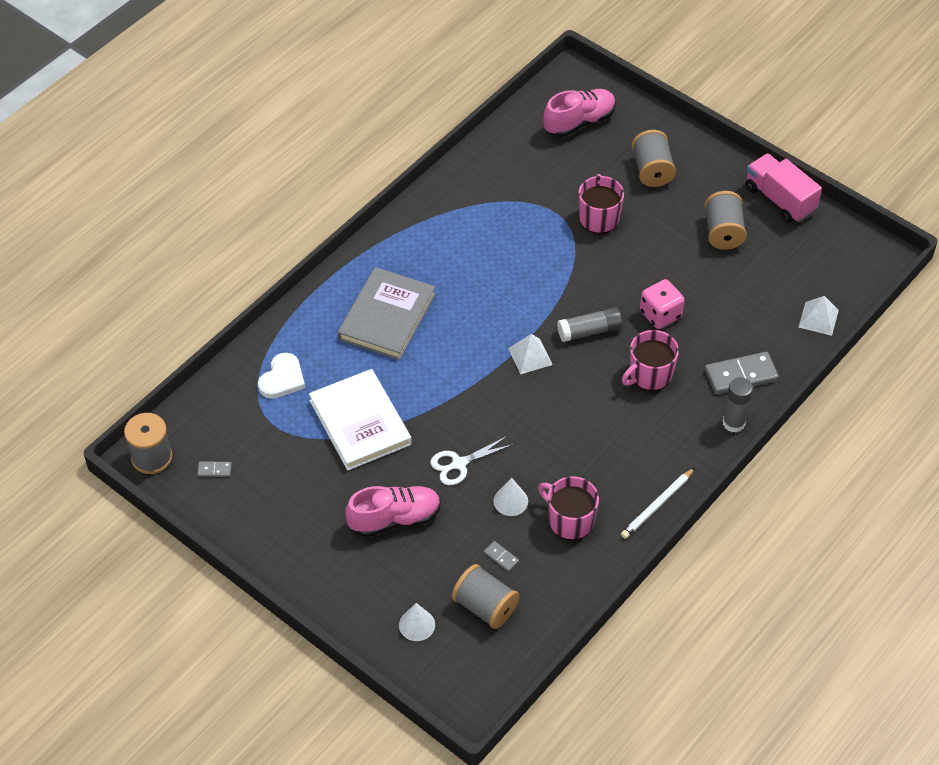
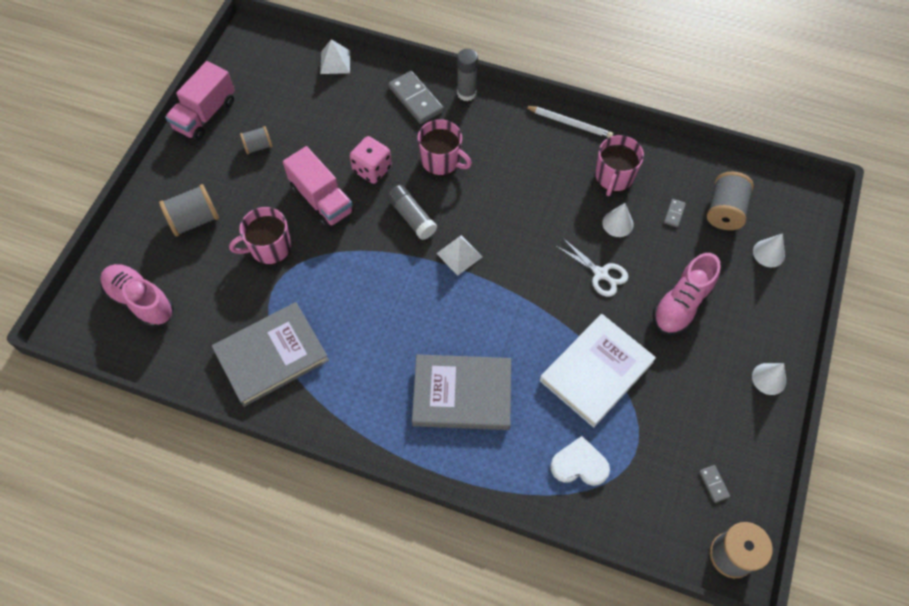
camera: 110 degrees left, 10 degrees up
(285, 559) = (769, 378): none -> white cone
(394, 519) = (681, 305): pink shoe -> pink shoe turned 105 degrees counterclockwise
(486, 197) = (271, 355): none -> grey book
(638, 267) = (321, 200): none -> pink truck
(723, 232) = (258, 146): grey spool -> grey spool, size x0.60

